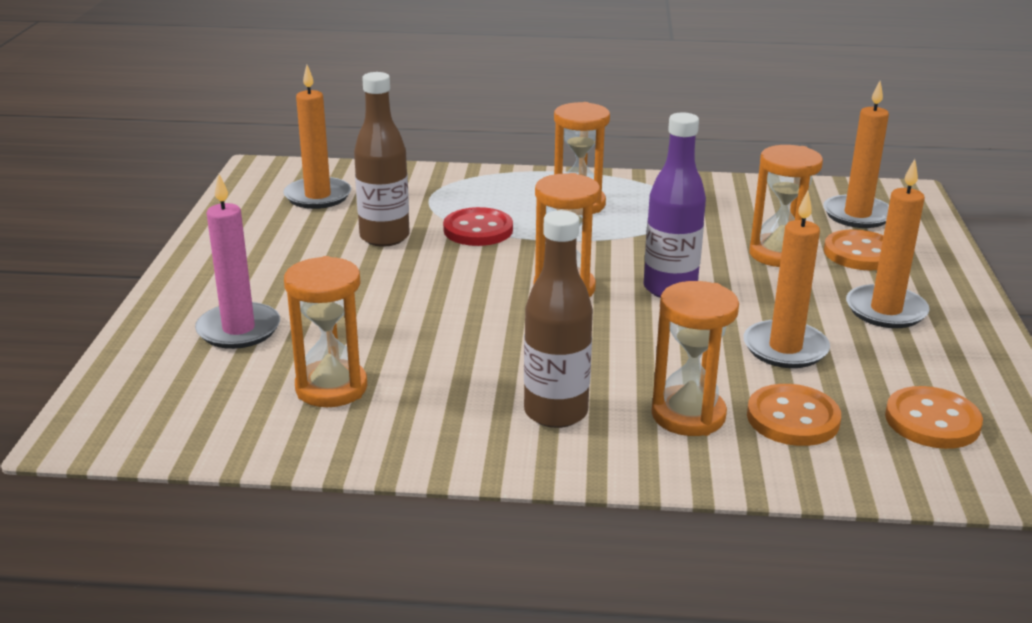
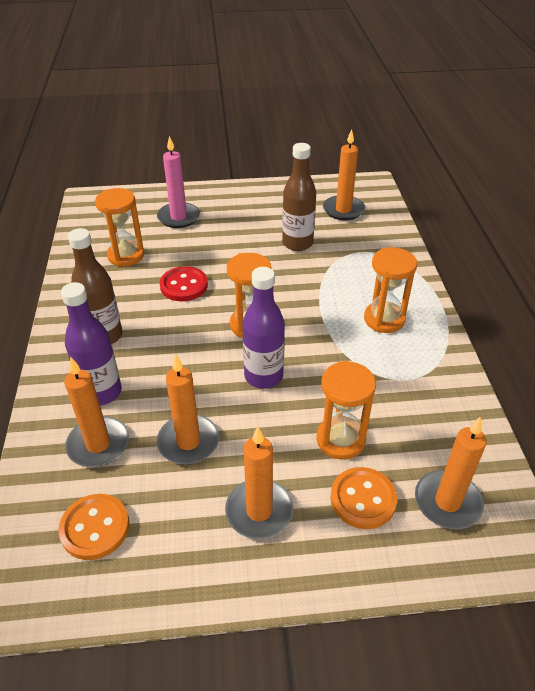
camera: 80 degrees right, 15 degrees up
(478, 230) = (322, 278): red button -> red button (184, 285)
(688, 415) = (102, 392): orange hourglass -> purple bottle
(792, 418) = (98, 444): orange button -> orange candle

